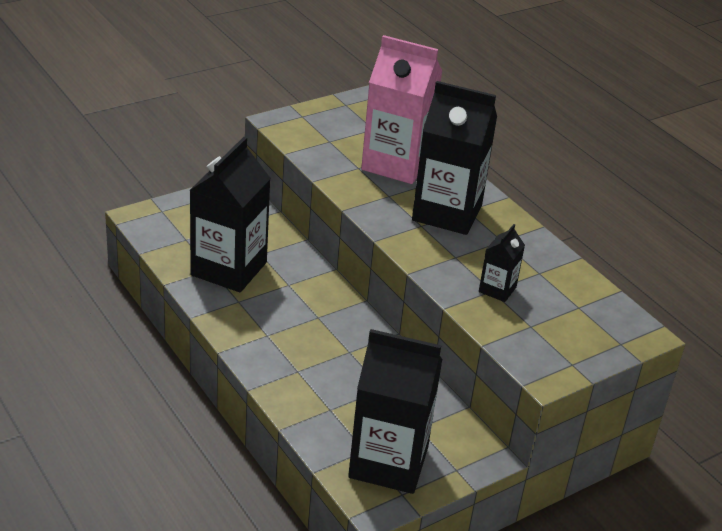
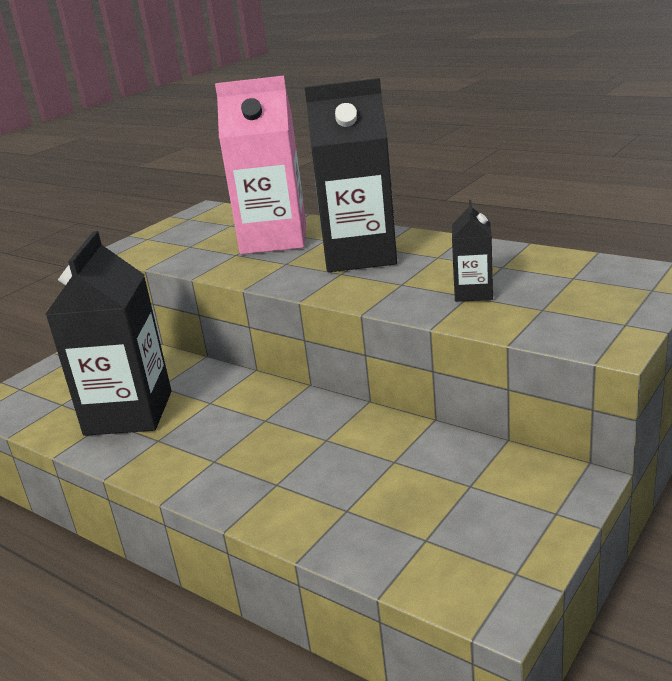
camera: 15 degrees left, 10 degrees down
(388, 462) = (467, 541): black carton -> none

